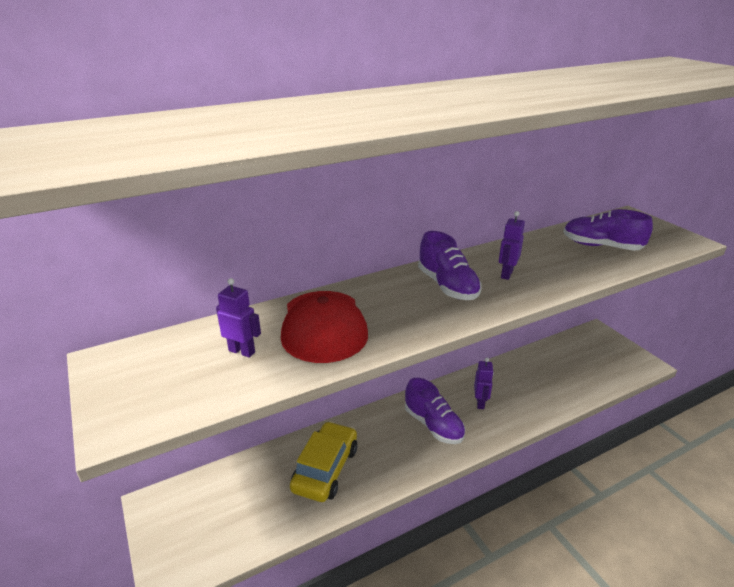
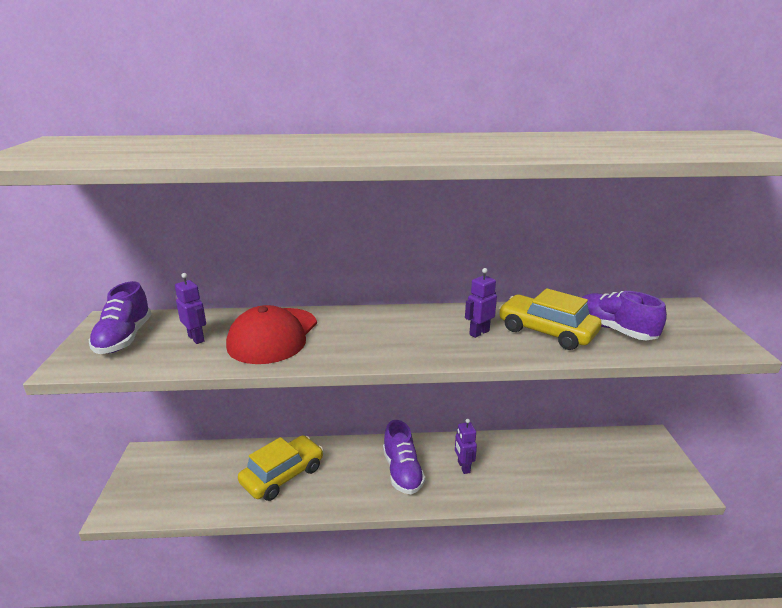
camera: 25 degrees right, 5 degrees down
(447, 286) = (410, 330): purple shoe -> purple shoe (124, 338)
(480, 403) = (463, 467): purple robot -> purple robot turned 135 degrees clockwise
(556, 260) = (546, 331): none -> yellow car

